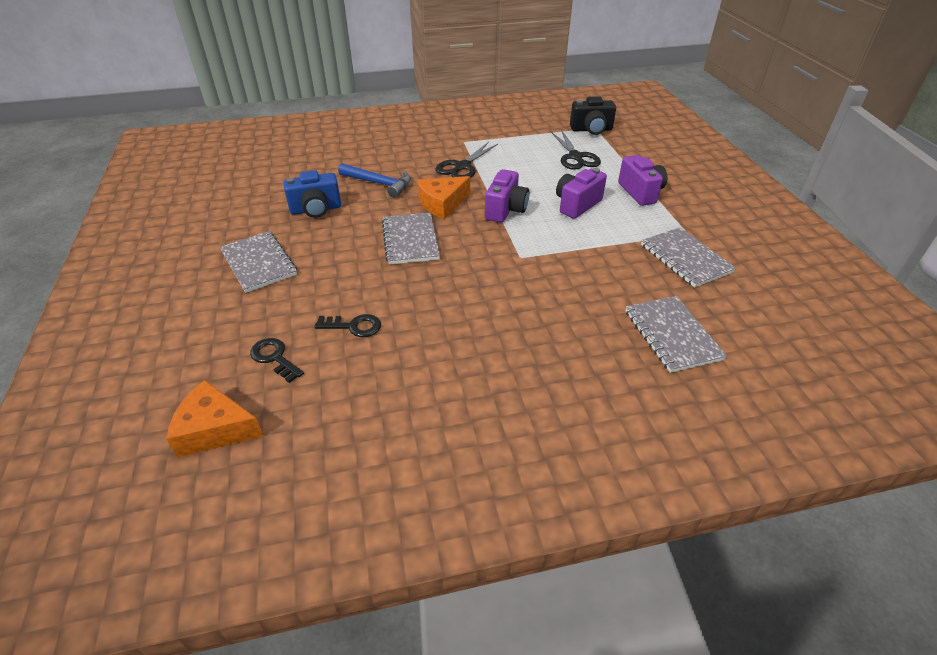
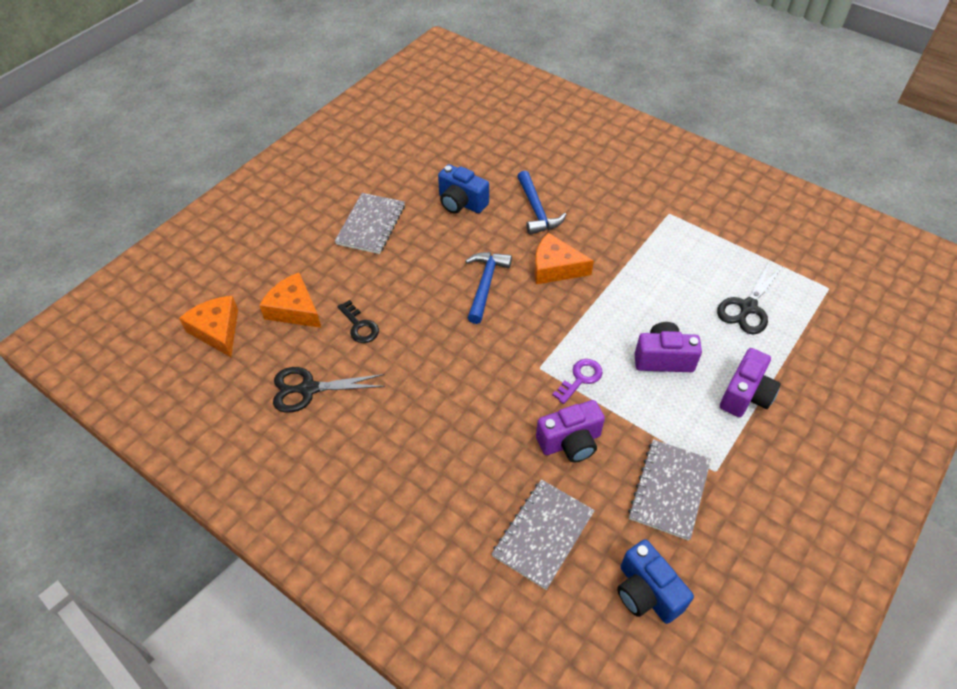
camera: 50 degrees right, 10 degrees up
(274, 358) = (294, 309): black key -> orange cheese
(410, 240) = (485, 284): grey notebook -> blue hammer
(462, 166) = (626, 241): black scissors -> black scissors (308, 389)
(505, 210) = (595, 314): purple camera -> purple camera (570, 442)
(552, 245) = (580, 378): none -> purple key
(591, 130) = (820, 287): black camera -> none
(761, 312) = (646, 592): none -> blue camera

